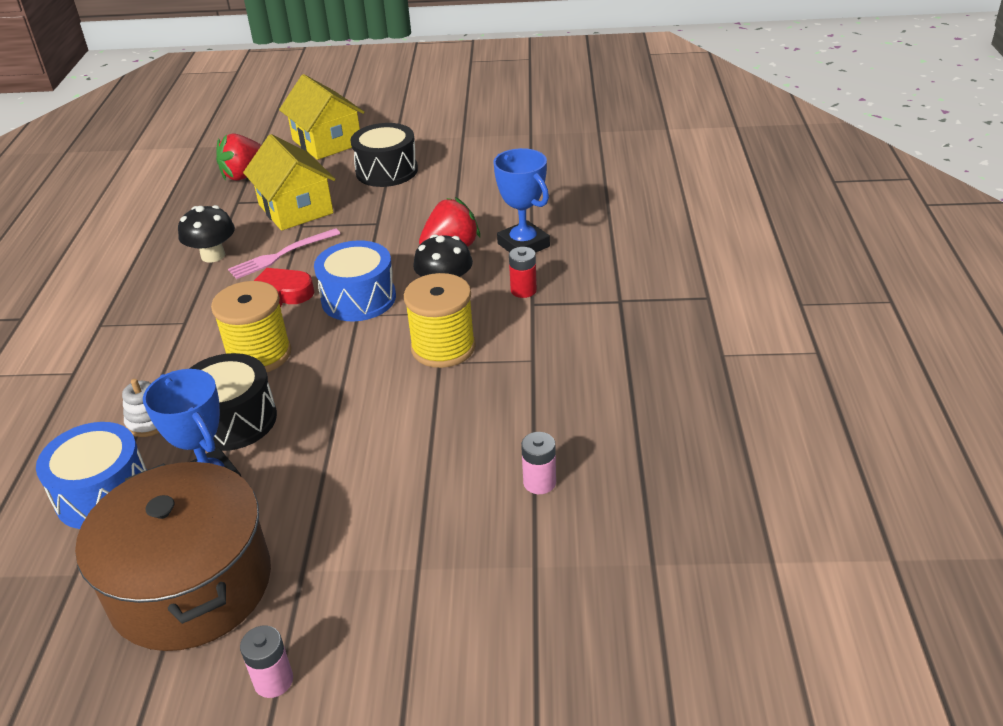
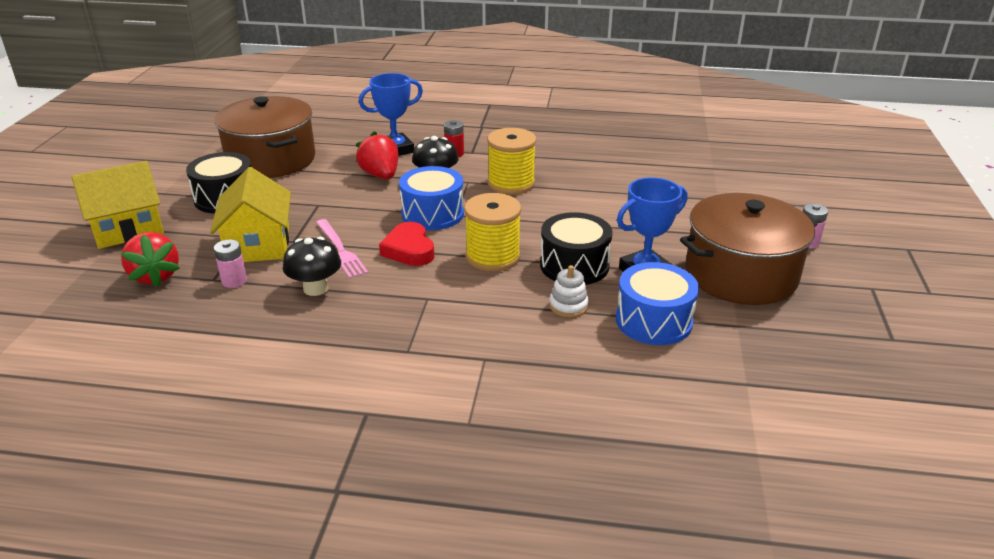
camera: 85 degrees left, 5 degrees down
(295, 209) = (258, 244): yellow house -> yellow house turned 75 degrees counterclockwise
(478, 174) = (271, 159): none -> brown pot
(539, 482) = (649, 162): pink battery -> pink battery (234, 281)

